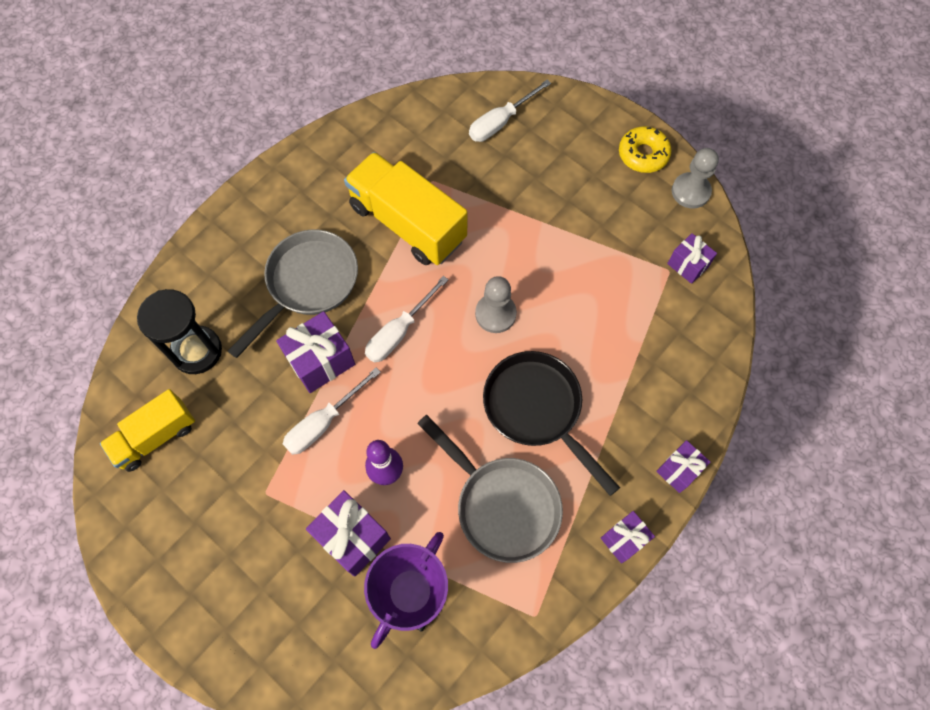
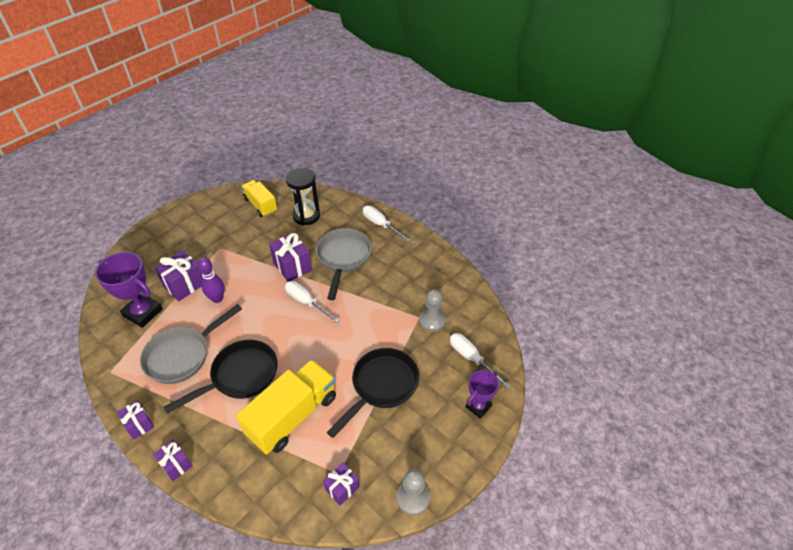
camera: 90 degrees right, 20 degrees down
(308, 284) = (343, 258): grey pan -> grey pan turned 120 degrees counterclockwise
(323, 422) = (254, 269): white screwdriver -> white screwdriver (380, 225)
(407, 223) = (384, 305): yellow truck -> yellow truck (292, 415)
(495, 314) = (313, 353): grey pawn -> grey pawn (432, 320)
(546, 225) = (381, 386): none -> black pan
(570, 120) = (478, 406): none -> purple trophy
(643, 154) = (449, 461): yellow donut -> none

